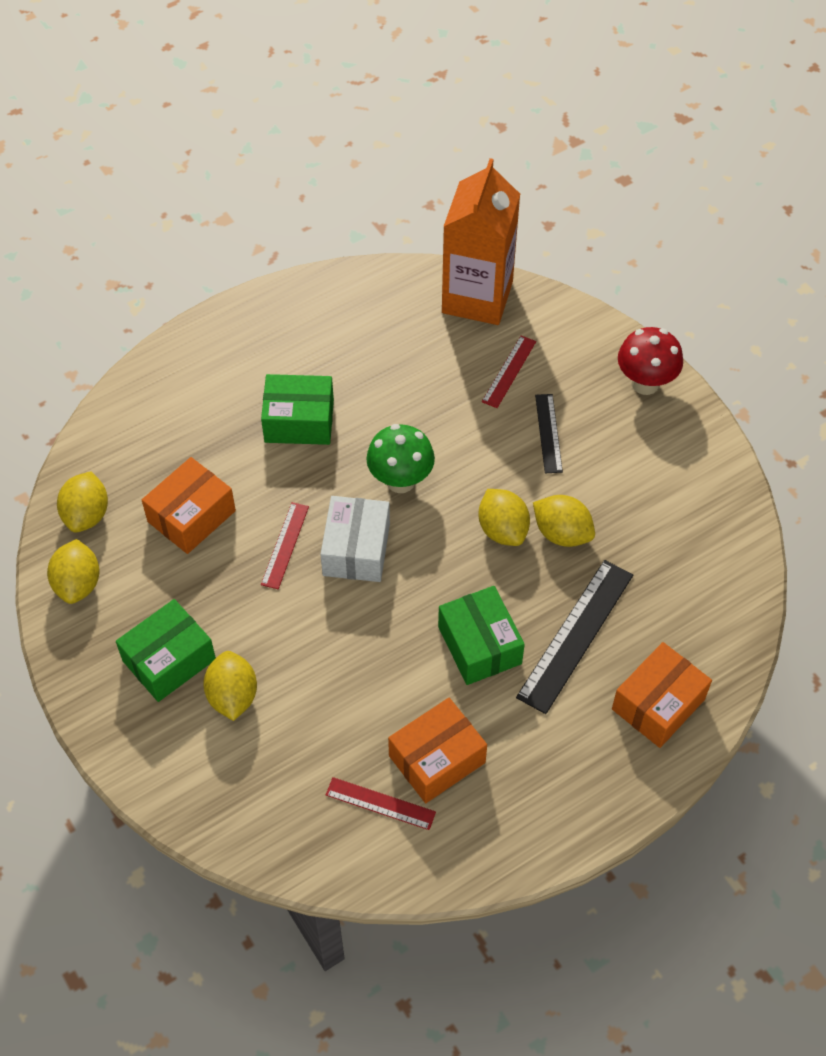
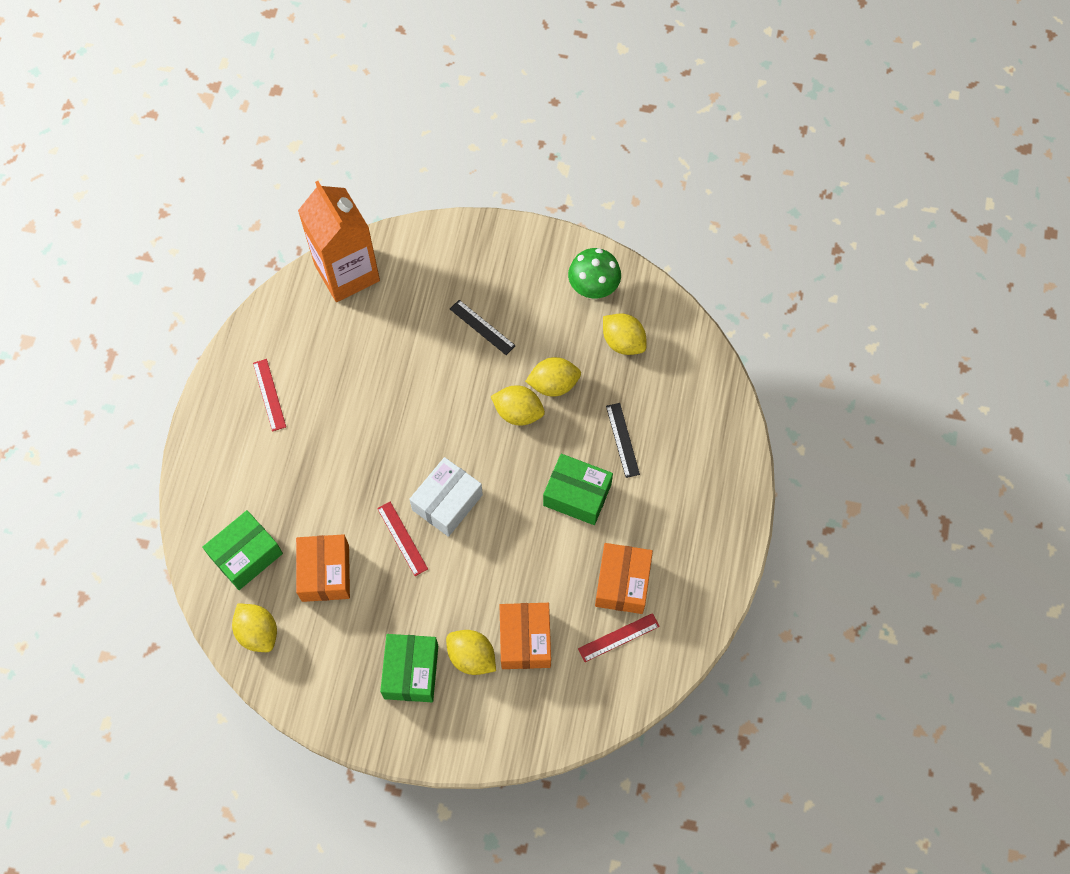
camera: 45 degrees left, 10 degrees up
(78, 584) = (303, 679): yellow lemon -> yellow lemon (623, 342)
(299, 421) = (324, 452): green box -> green box (246, 555)
(356, 549) = (447, 502): white box -> white box turned 75 degrees clockwise
(400, 481) = (427, 435): green mushroom -> green mushroom (593, 289)
(509, 371) = (418, 307): red ruler -> red ruler (269, 395)
(575, 635) = (622, 440): black ruler -> black ruler, size x0.57
(645, 383) = (505, 245): red mushroom -> none
(658, 704) = (705, 439): orange box -> orange box (525, 640)

